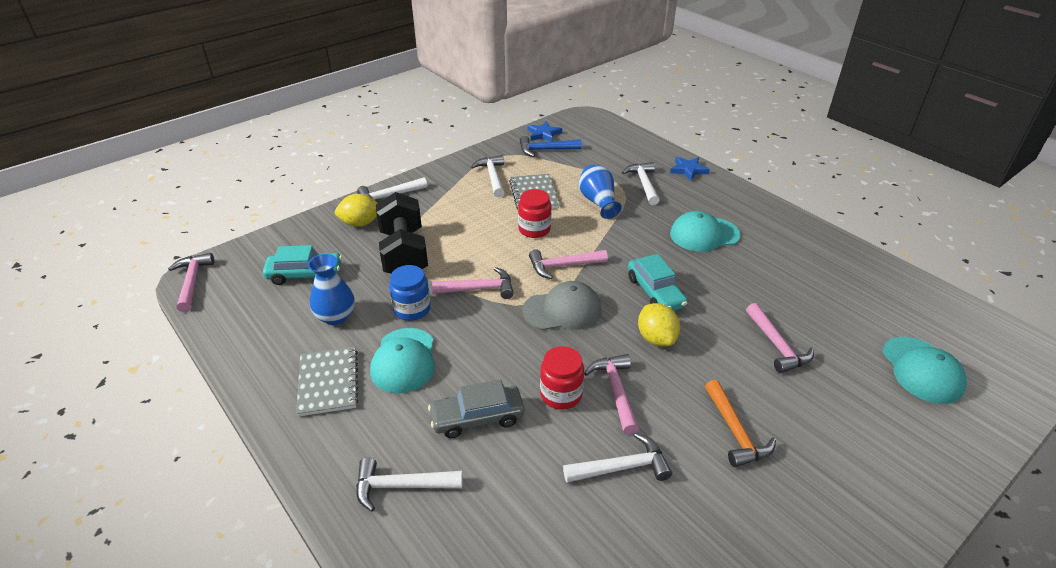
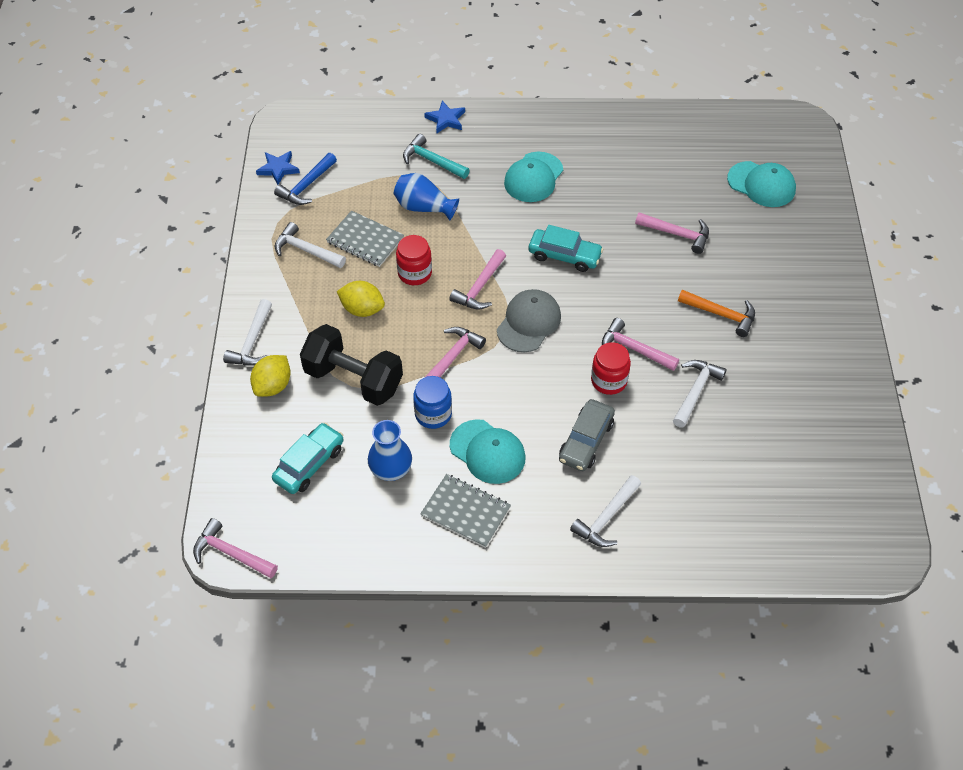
camera: 50 degrees left, 15 degrees up
(644, 184) = (432, 161): white hammer -> turquoise hammer
(656, 338) = (609, 291): yellow lemon -> yellow lemon (362, 309)

